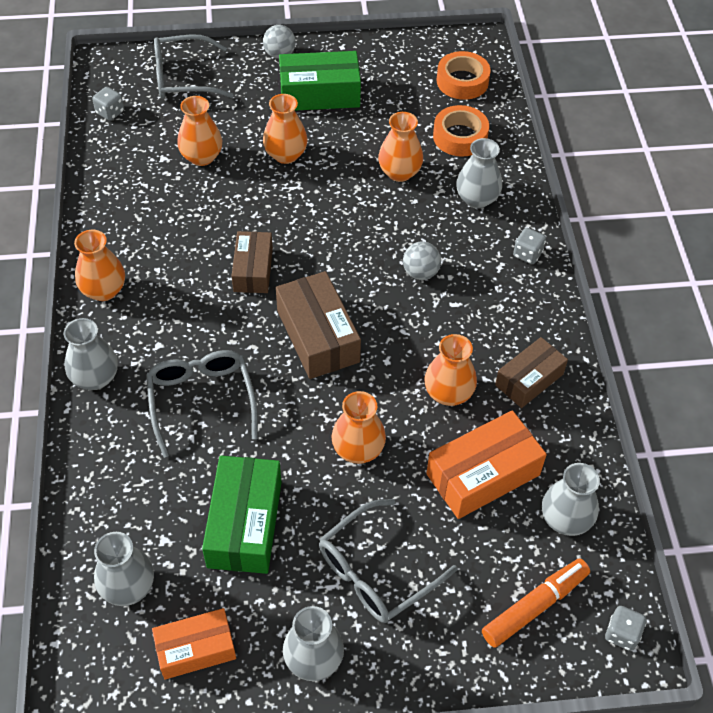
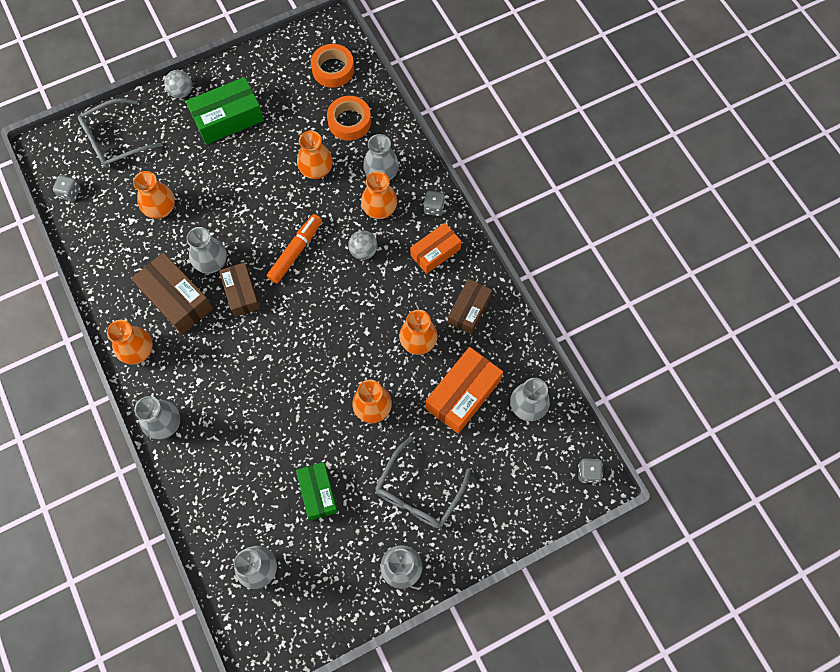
camera: 20 degrees left, 15 degrees up
(196, 649) = (322, 592): orange box -> orange box (435, 252)
(202, 401) = (249, 413): grey glasses -> none
(233, 227) = (211, 262): none -> grey vase
(245, 524) = (318, 493): green box -> green box, size x0.66
(285, 155) = (224, 184): orange vase -> orange vase (379, 209)
(318, 336) = (310, 330): brown box -> brown box (176, 299)
(534, 606) = (528, 476): orange marker -> orange marker (295, 251)

